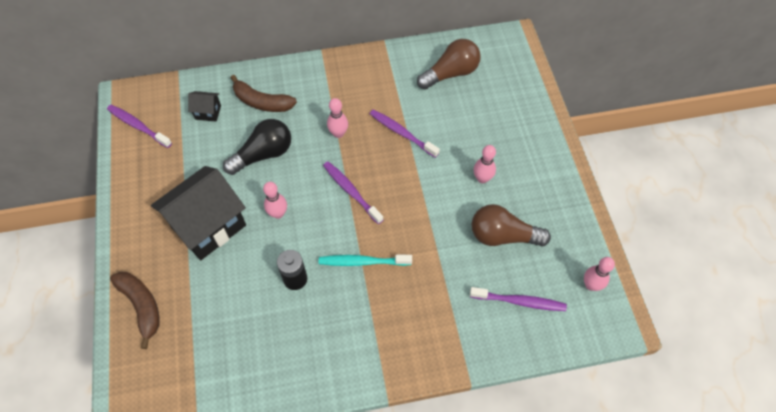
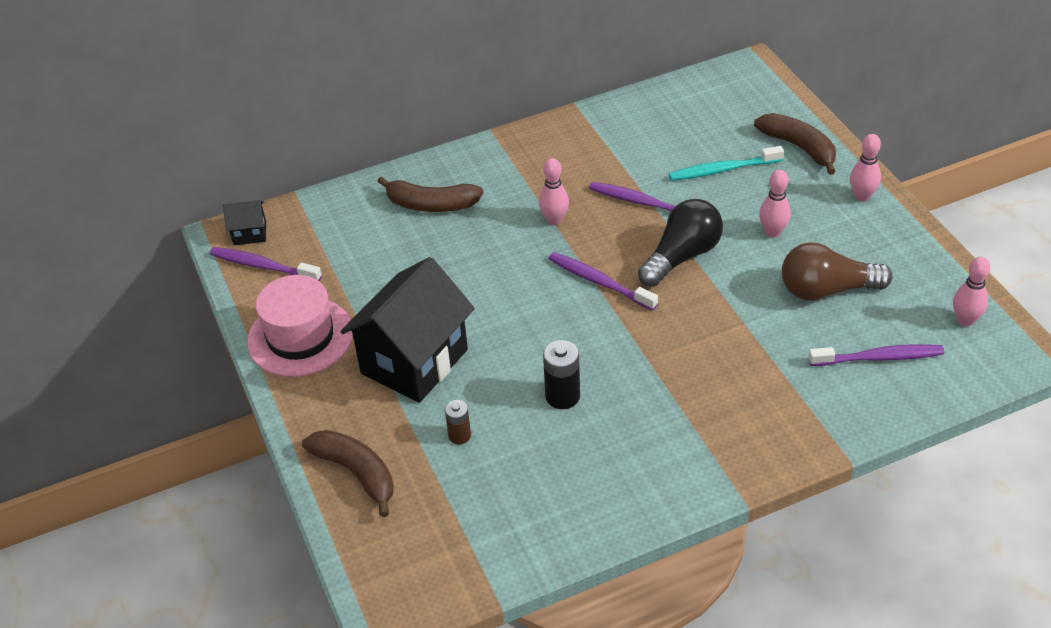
camera: 10 degrees left, 15 degrees down
(143, 188) = (300, 337): none -> pink hat
(208, 112) = (358, 231): black house -> black house (250, 233)
(217, 293) = (459, 435): none -> brown battery
(263, 154) = (458, 264): black light bulb -> black light bulb (682, 256)
(278, 213) = (507, 327): pink bowling pin -> pink bowling pin (862, 196)
(362, 262) = (648, 357): turquoise toothbrush -> turquoise toothbrush (722, 170)
(450, 73) = (681, 123): brown light bulb -> none
(524, 112) = (799, 147): none -> brown banana

